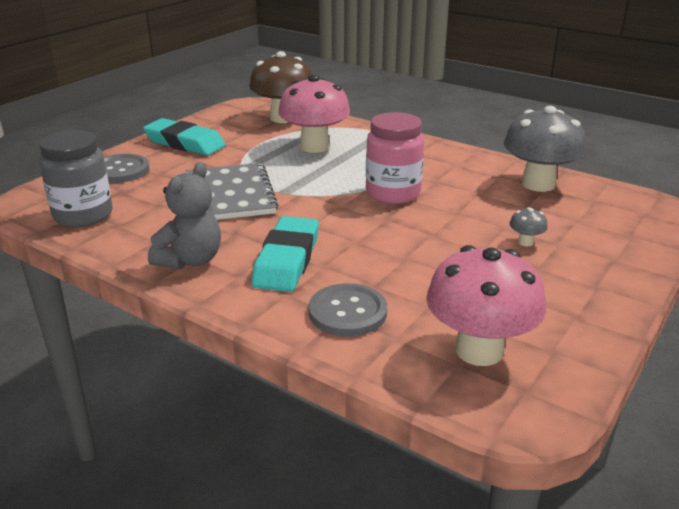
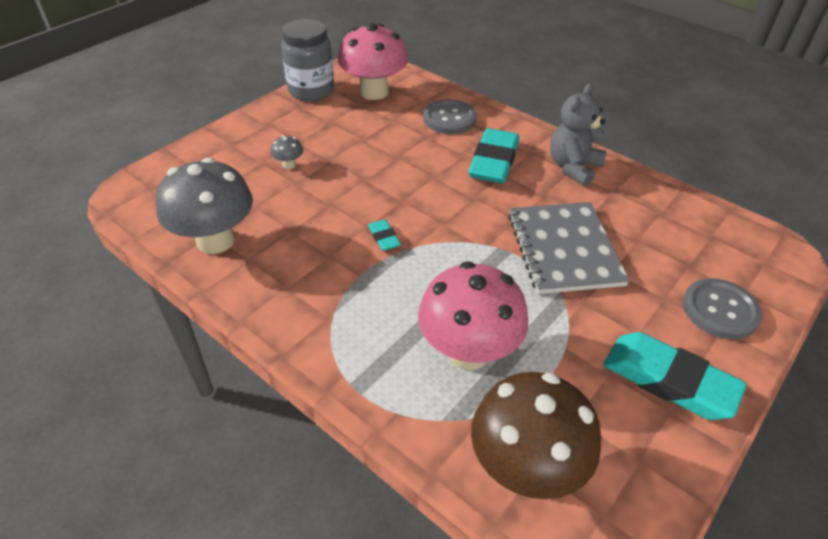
camera: 175 degrees left, 15 degrees up
(83, 215) = (705, 229): grey jar -> grey jar (311, 90)
(393, 193) = (384, 238): pink jar -> turquoise eraser

